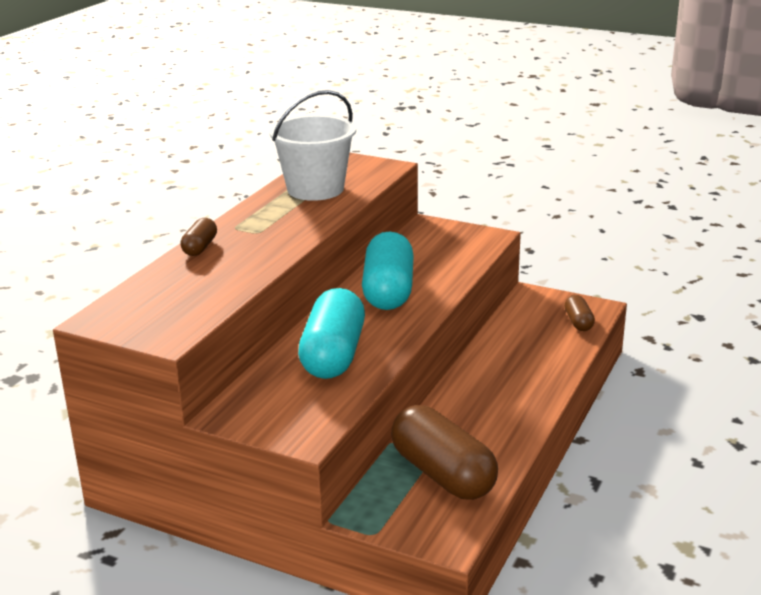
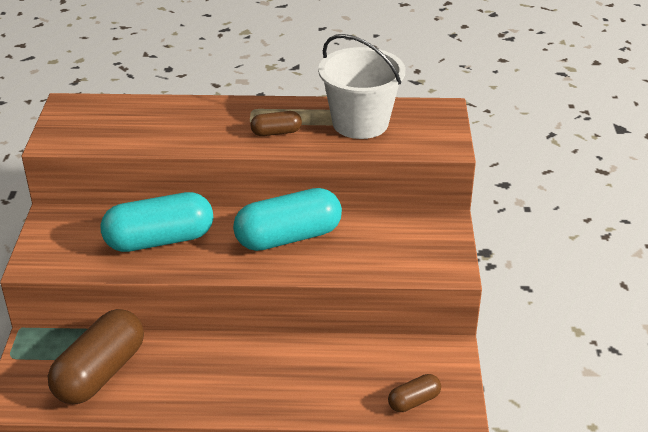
camera: 65 degrees right, 10 degrees up
(200, 247) = (205, 105): brown capsule -> brown capsule (276, 132)

